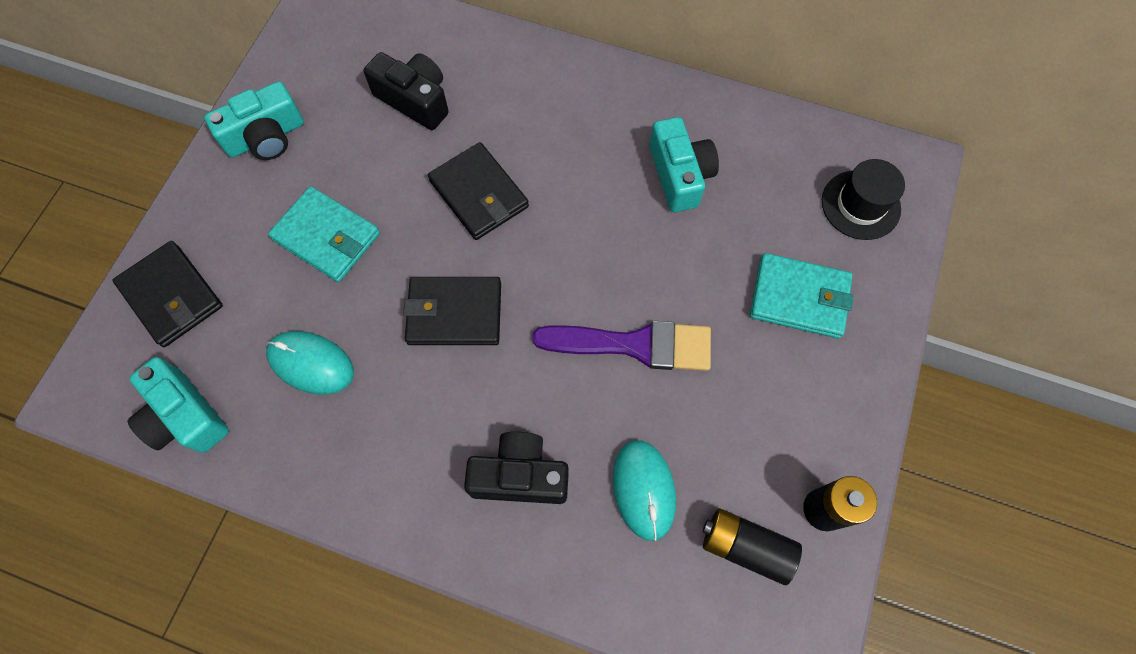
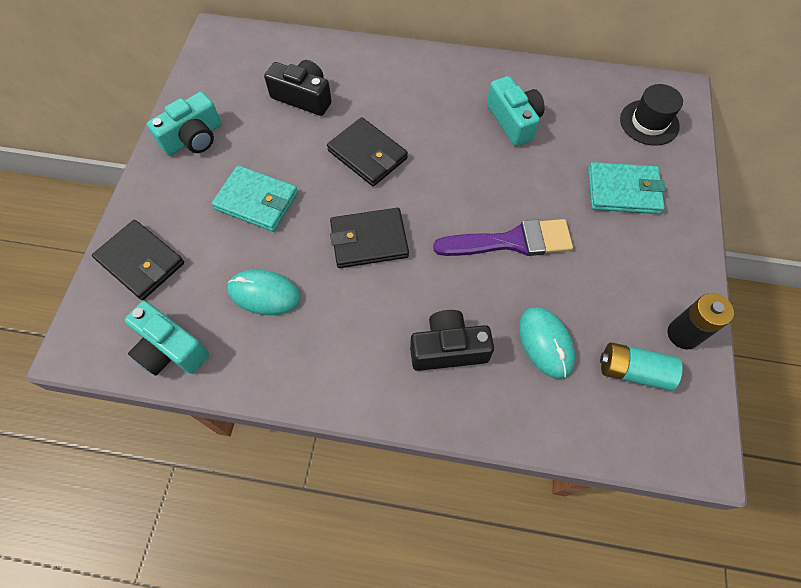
camera: 10 degrees left, 5 degrees down
(745, 547) = (633, 371): black battery -> turquoise battery

